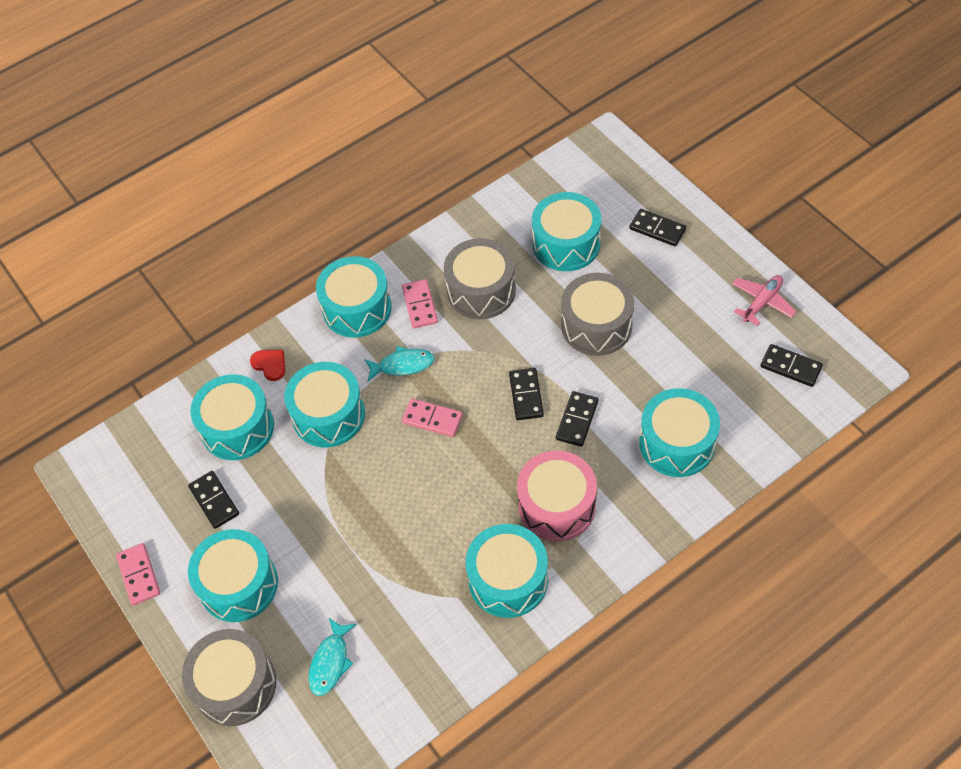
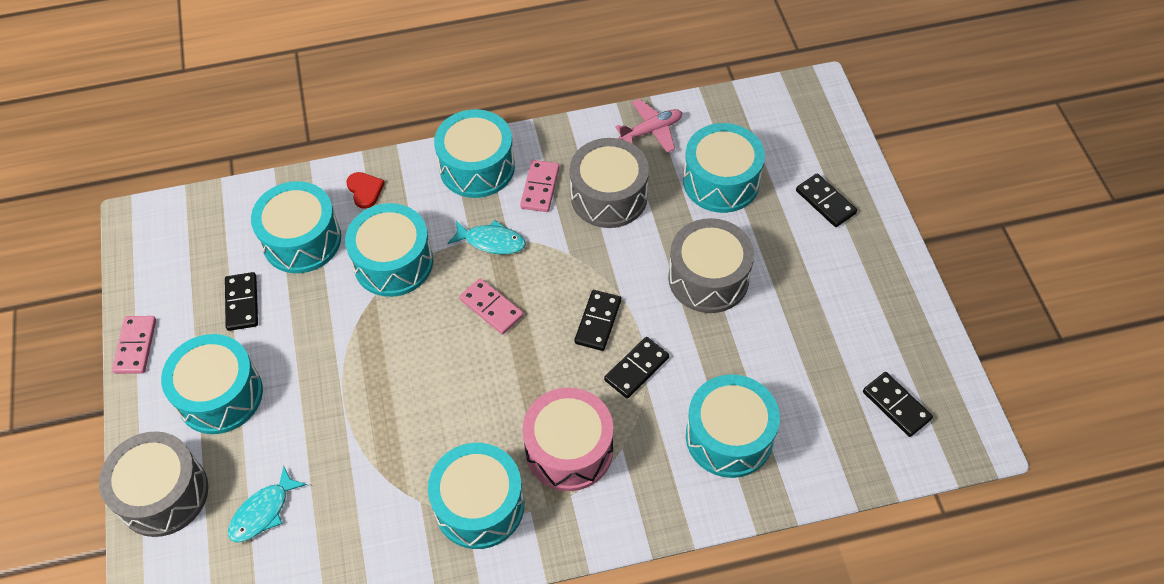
camera: 20 degrees right, 0 degrees up
(762, 302) = (900, 323): pink plane -> pink plane (651, 131)

